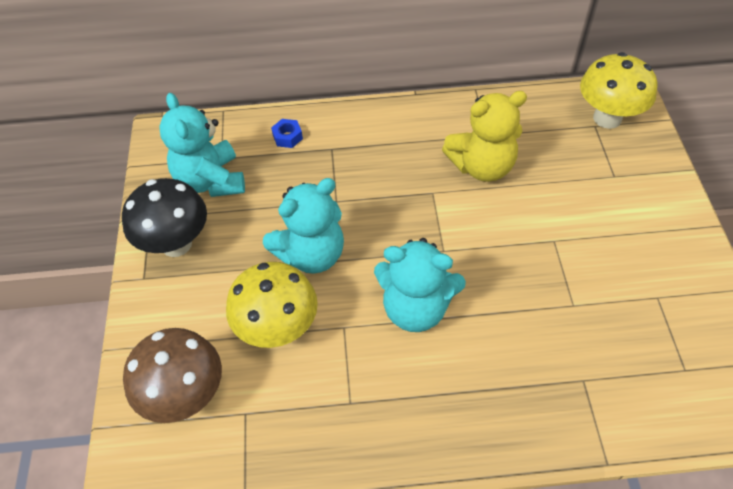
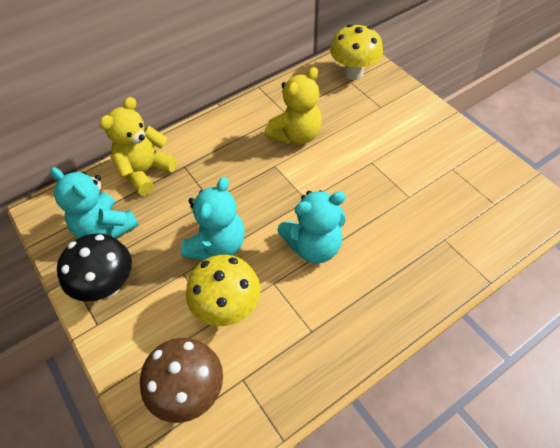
camera: 30 degrees left, 0 degrees up
(287, 137) = (145, 172): blue nut -> yellow teddy bear

